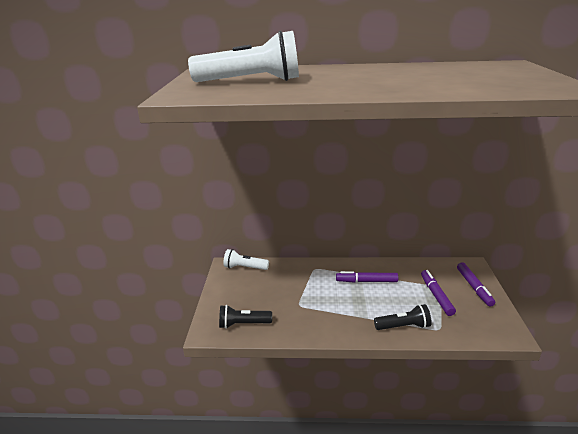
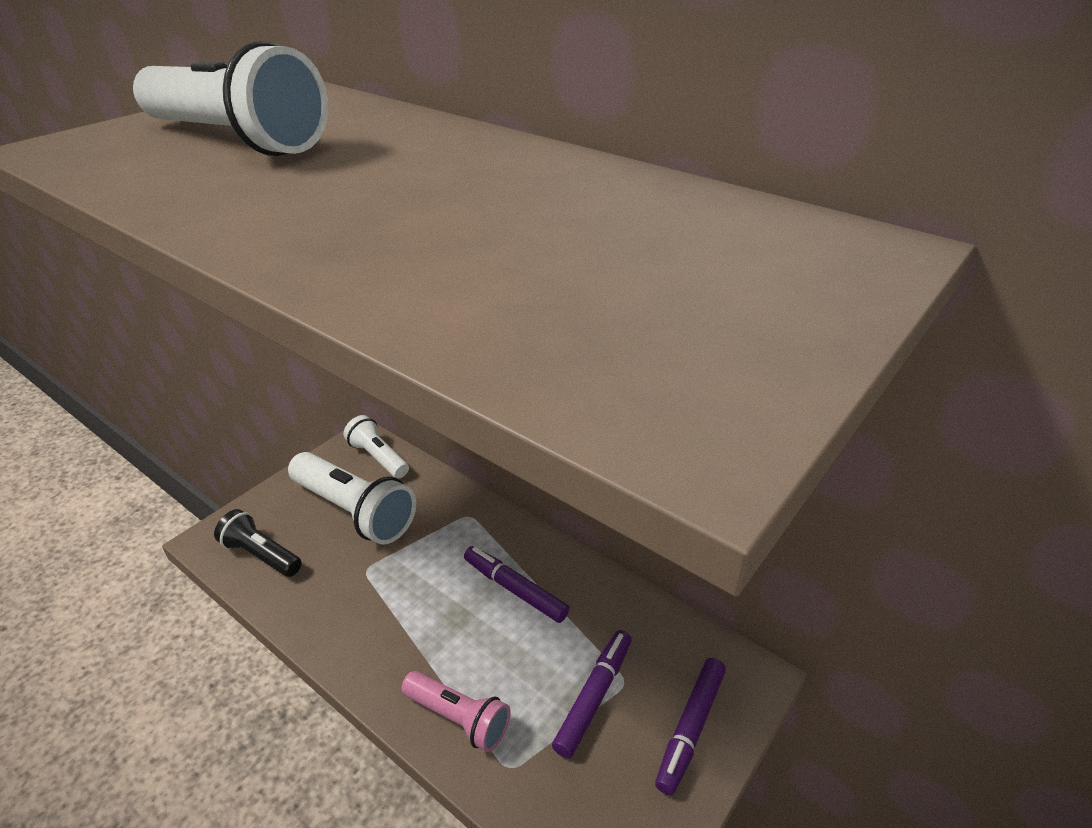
camera: 35 degrees right, 10 degrees up
(263, 289) = (354, 511): none -> white flashlight
(403, 326) = (458, 718): black flashlight -> pink flashlight

